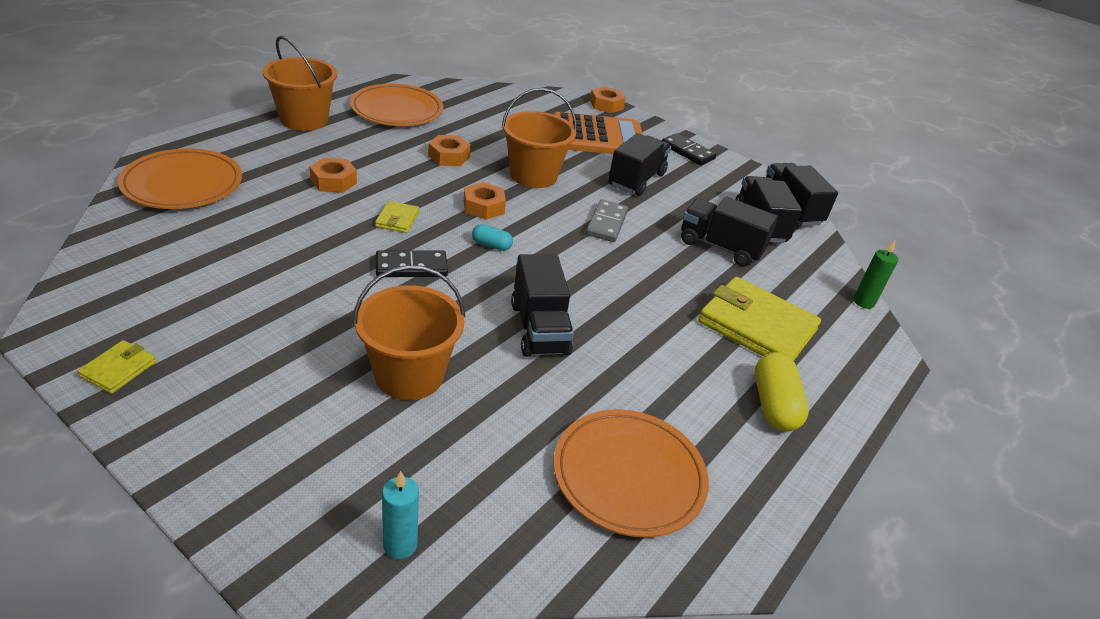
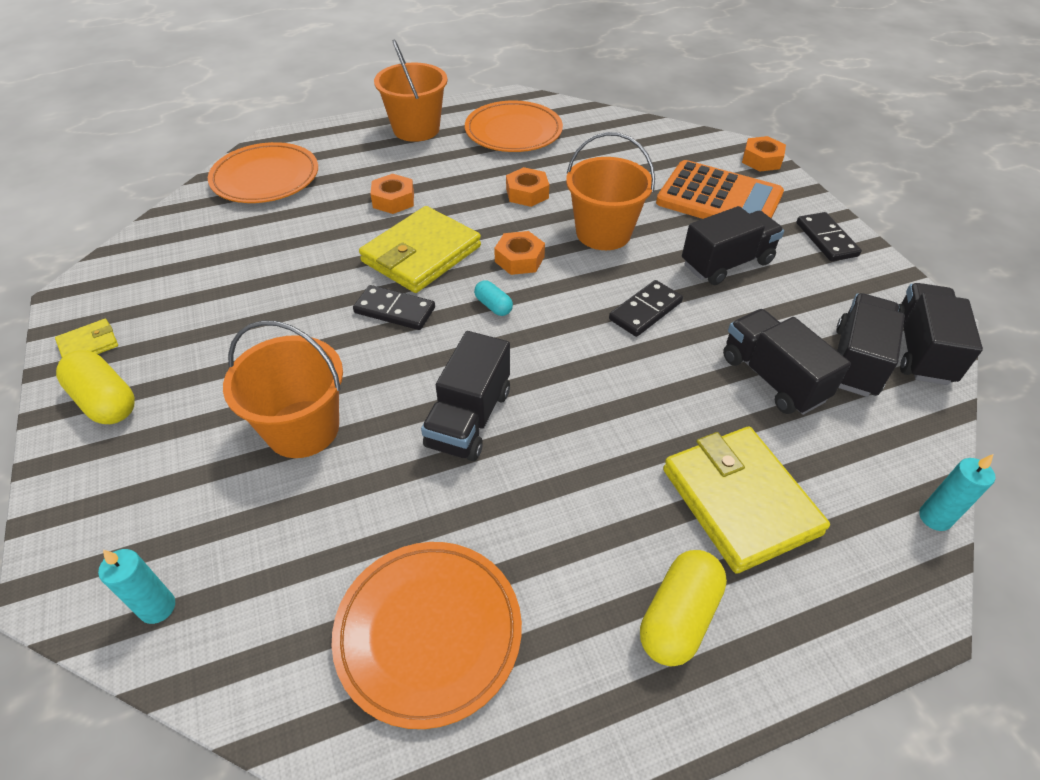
camera: 35 degrees right, 10 degrees up
(188, 411) = (105, 401): none -> yellow capsule
(397, 219) = (421, 254): yellow wallet -> yellow wallet, size x2.22
(606, 223) = (645, 311): grey domino -> black domino
(863, 302) = (935, 517): green candle -> turquoise candle

